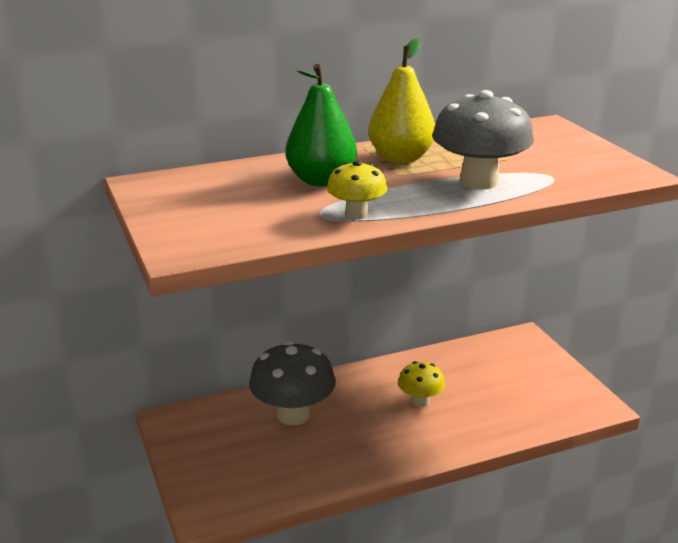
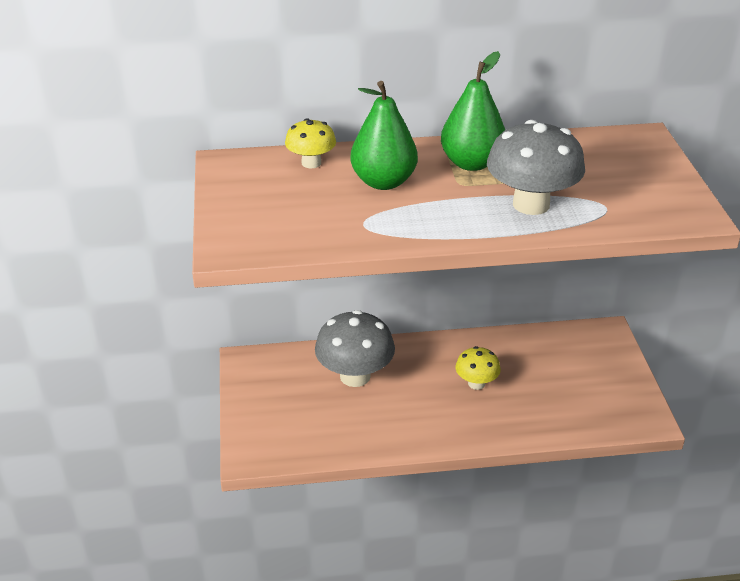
camera: 15 degrees right, 10 degrees up
(356, 214) = (396, 228): yellow mushroom -> yellow mushroom (311, 163)
(401, 158) = (471, 163): yellow pear -> green pear

